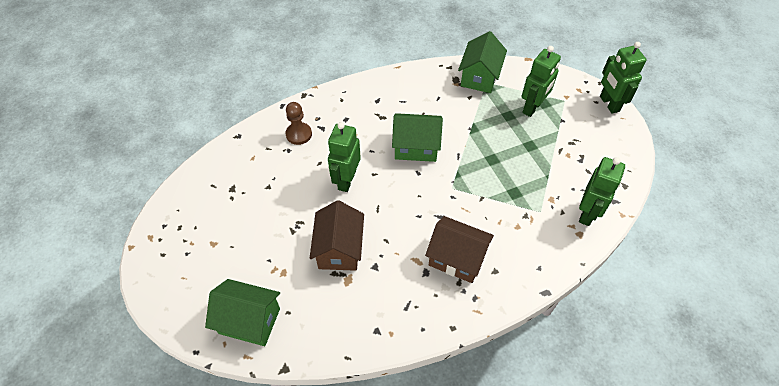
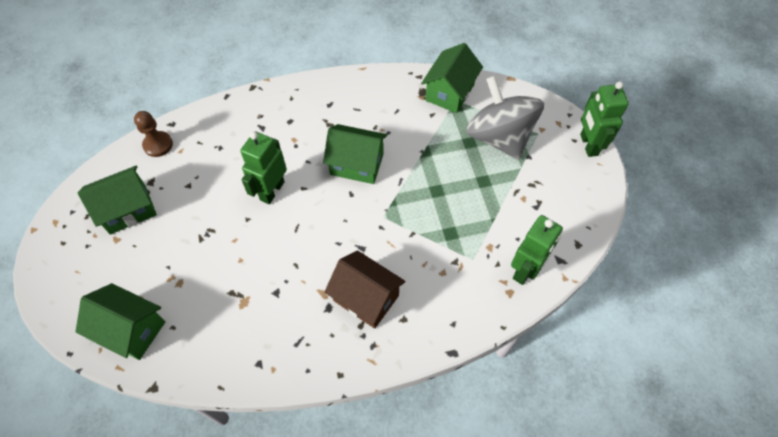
camera: 10 degrees right, 5 degrees up
(217, 216) = (128, 209): none -> green house
(299, 134) = (235, 131): brown pawn -> brown pawn (158, 145)
(339, 249) = (244, 267): brown house -> none
(532, 108) = (499, 137): green robot -> grey spinning top

